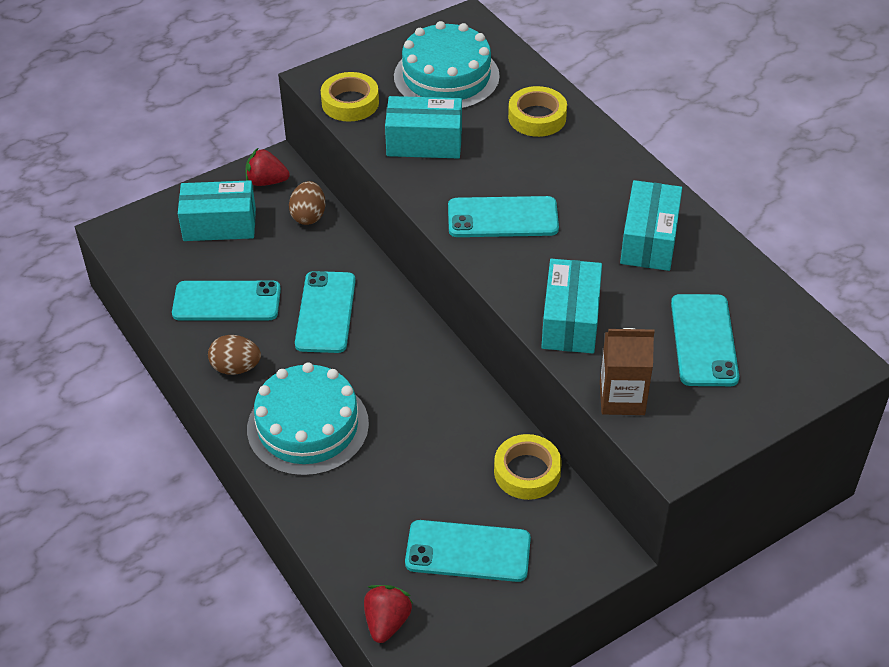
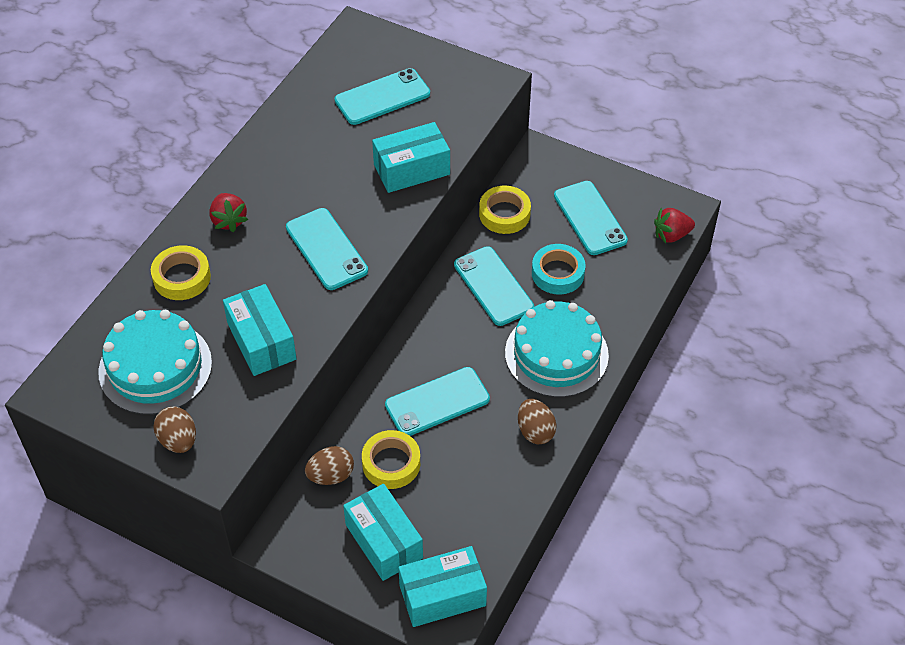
camera: 120 degrees left, 5 degrees up
(226, 301) = (471, 479): turquoise phone -> turquoise phone (493, 286)
(266, 181) = (304, 536): red strawberry -> red strawberry (229, 220)
(350, 103) = (235, 424): yellow tape -> yellow tape (391, 463)
(361, 69) = (178, 440): none -> brown egg
(409, 479) = (557, 273): none -> turquoise tape
(622, 398) = (464, 119): brown carton -> none
(649, 240) = (297, 156): turquoise box -> turquoise box (442, 595)

